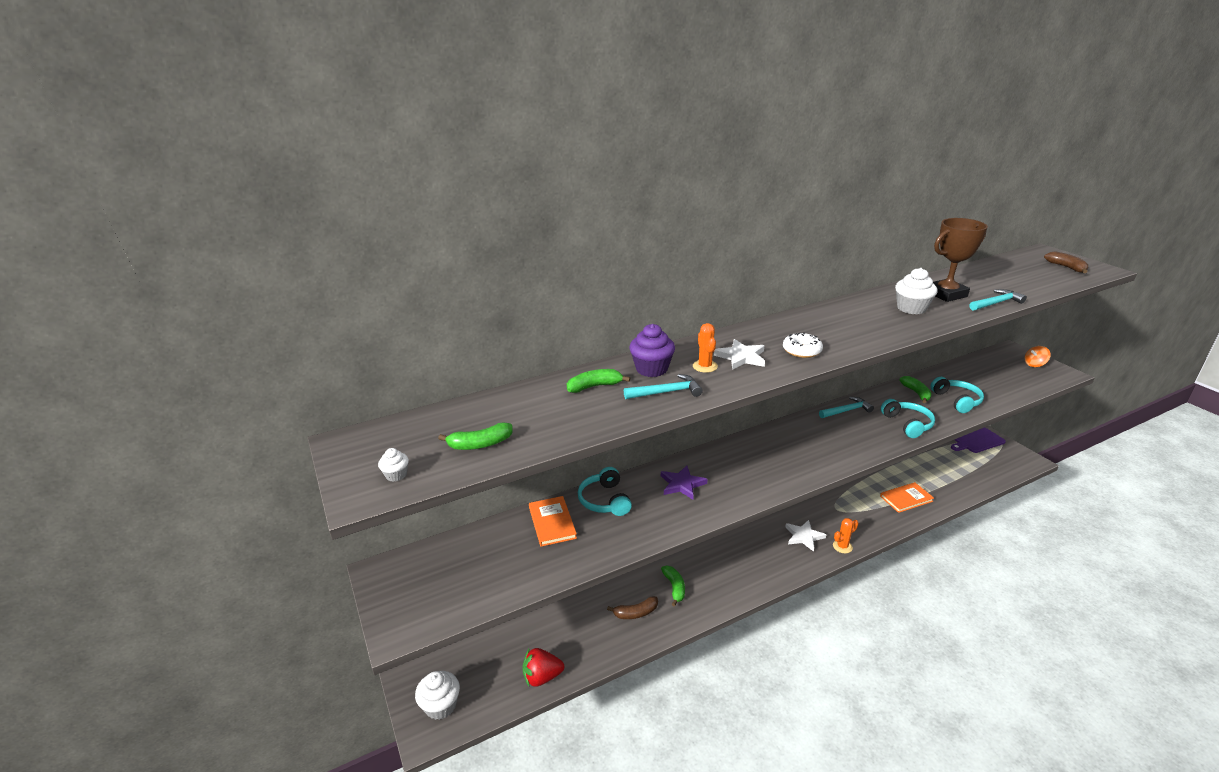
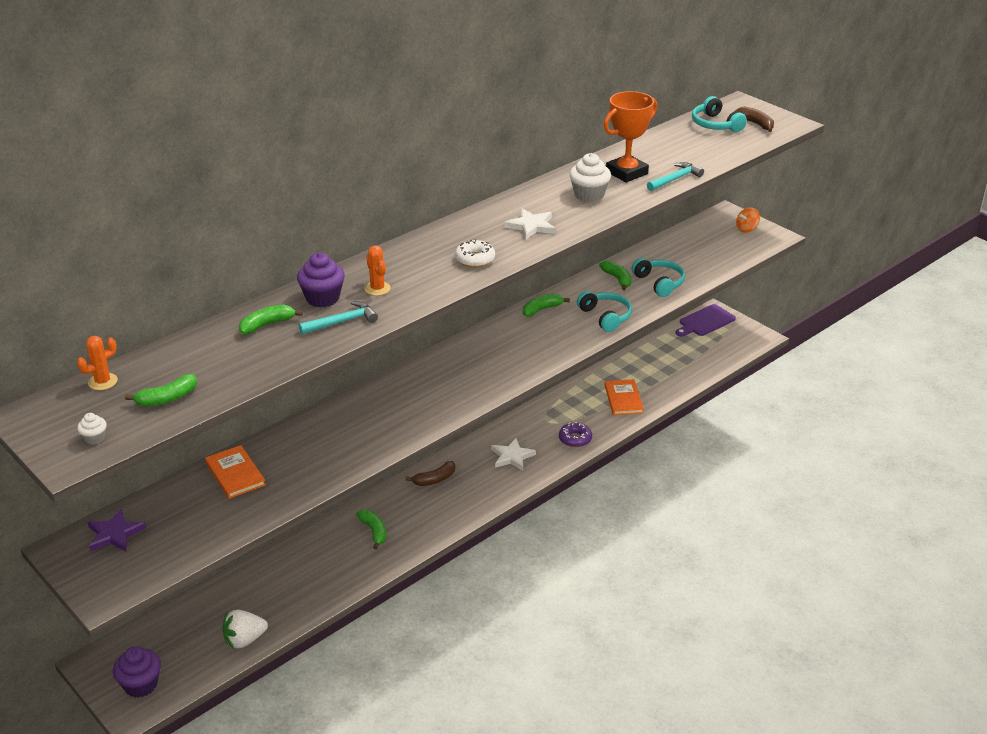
camera: 15 degrees left, 5 degrees up
(441, 706) = (141, 685): white cupcake -> purple cupcake
(542, 677) = (244, 640): red strawberry -> white strawberry
(604, 500) = (287, 443): turquoise headphones -> turquoise headphones (715, 124)
(636, 613) = (335, 563): brown banana -> brown banana (434, 479)
(682, 484) = (368, 415): purple star -> purple star (115, 534)
(741, 357) = (414, 273): white star -> white star (531, 226)
(842, 546) = (554, 461): orange cactus -> orange cactus (103, 382)
(846, 411) = (541, 309): turquoise hammer -> green banana
(862, 529) = (575, 439): none -> purple donut
(906, 499) = (623, 399): orange book -> orange book turned 60 degrees counterclockwise
(946, 294) = (626, 173): brown trophy -> orange trophy

